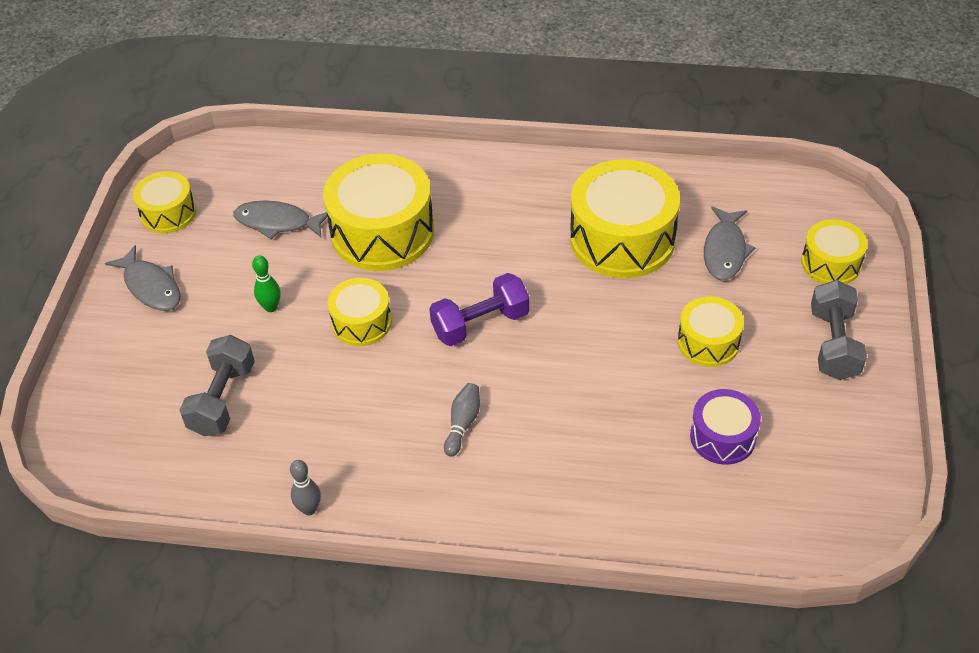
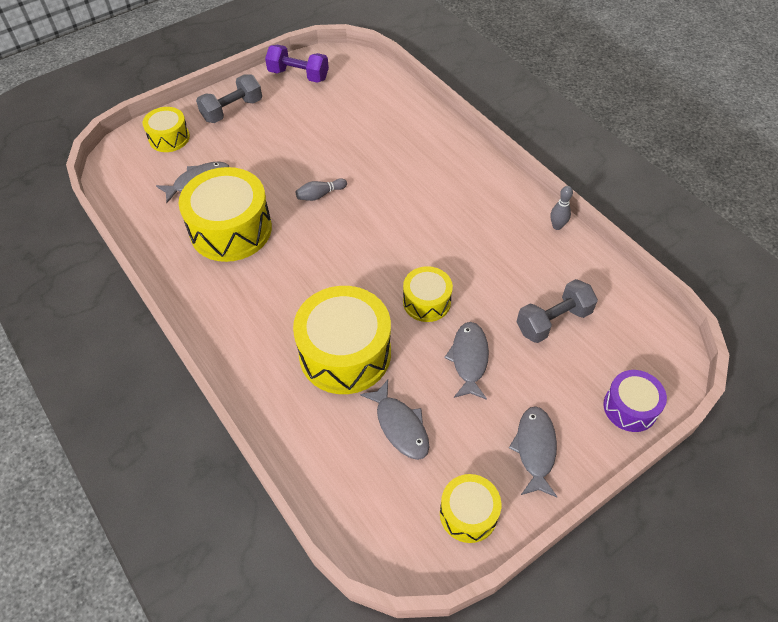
camera: 135 degrees left, 5 degrees up
(271, 307) = (469, 359): green bowling pin -> grey fish
(462, 424) = (438, 206): grey bowling pin -> grey bowling pin (320, 195)
(480, 324) = (365, 246): purple dumbbell -> purple dumbbell (298, 75)
(708, 342) = (278, 151): yellow drum -> none
(722, 437) = (335, 115): purple drum -> purple drum (630, 407)

